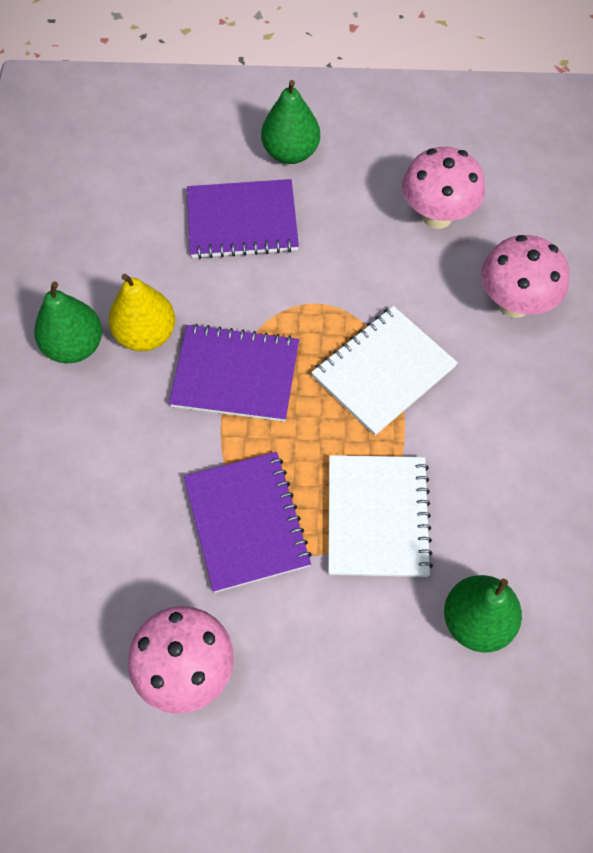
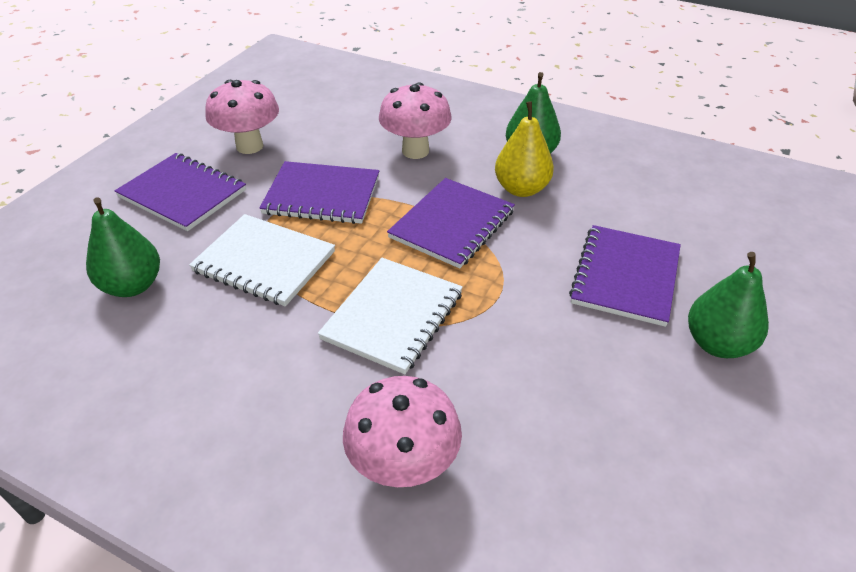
camera: 115 degrees right, 20 degrees down
(318, 683) = (182, 194): none -> purple notebook
(383, 372) = (393, 316): white notebook -> white notebook turned 45 degrees clockwise
(437, 216) = (571, 446): pink mushroom -> pink mushroom (415, 151)

